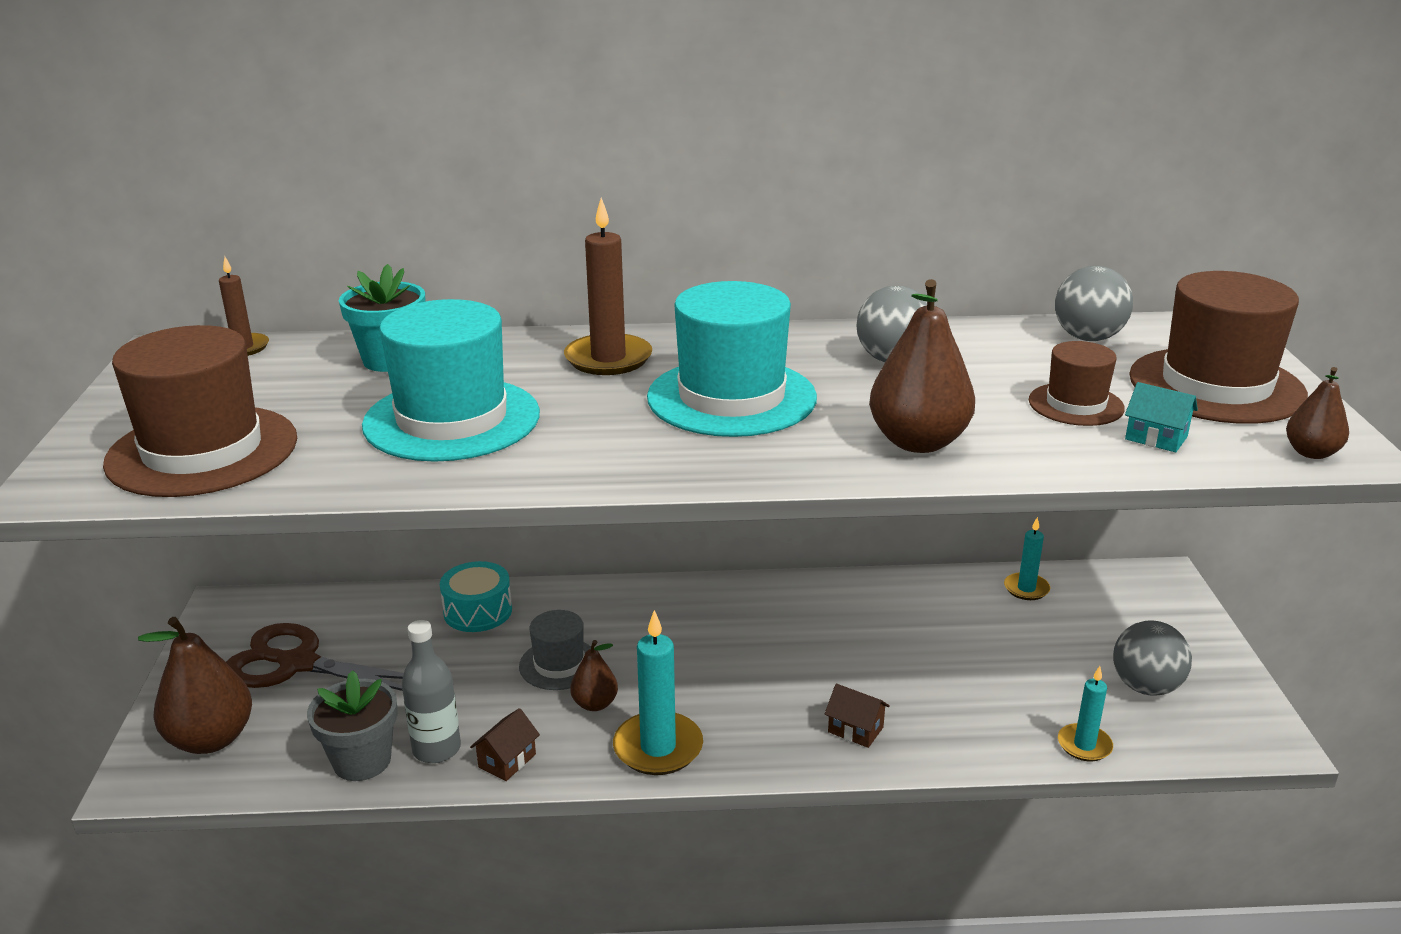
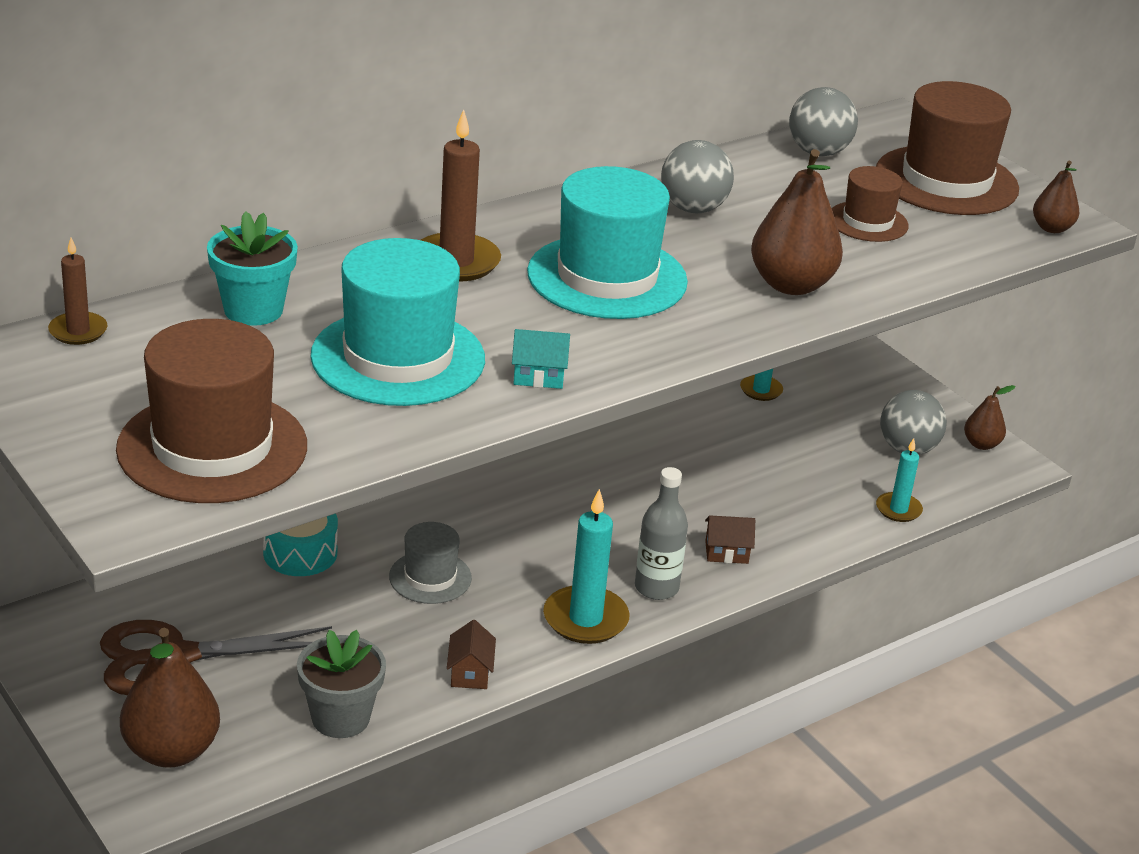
camera: 35 degrees left, 5 degrees up
(436, 749) = (397, 685): grey bottle -> grey bottle (656, 588)
(595, 704) = (497, 601): brown pear -> brown pear (981, 444)
(1156, 438) = (946, 240): turquoise house -> turquoise house (538, 376)

